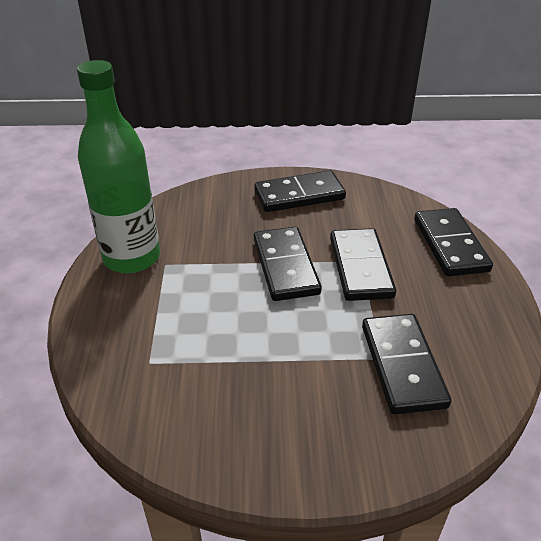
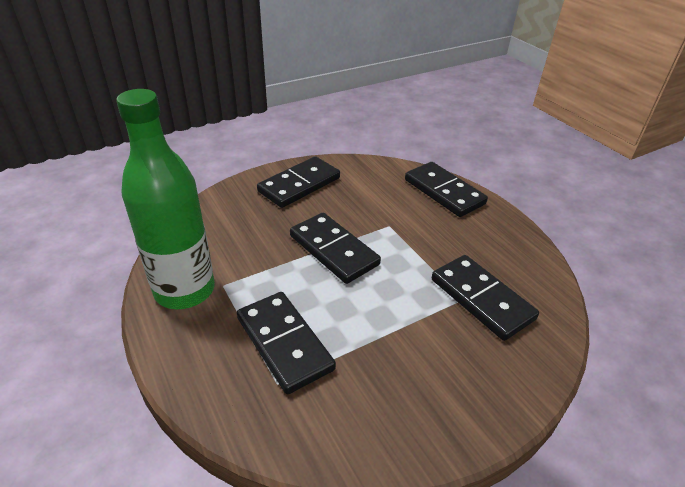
camera: 30 degrees left, 0 degrees up
(360, 267) = (393, 231): black domino -> black domino (284, 343)

